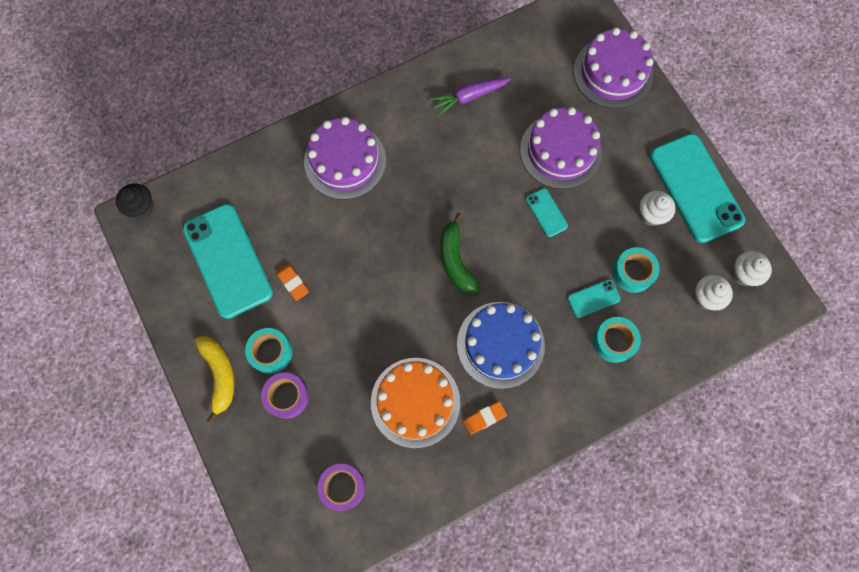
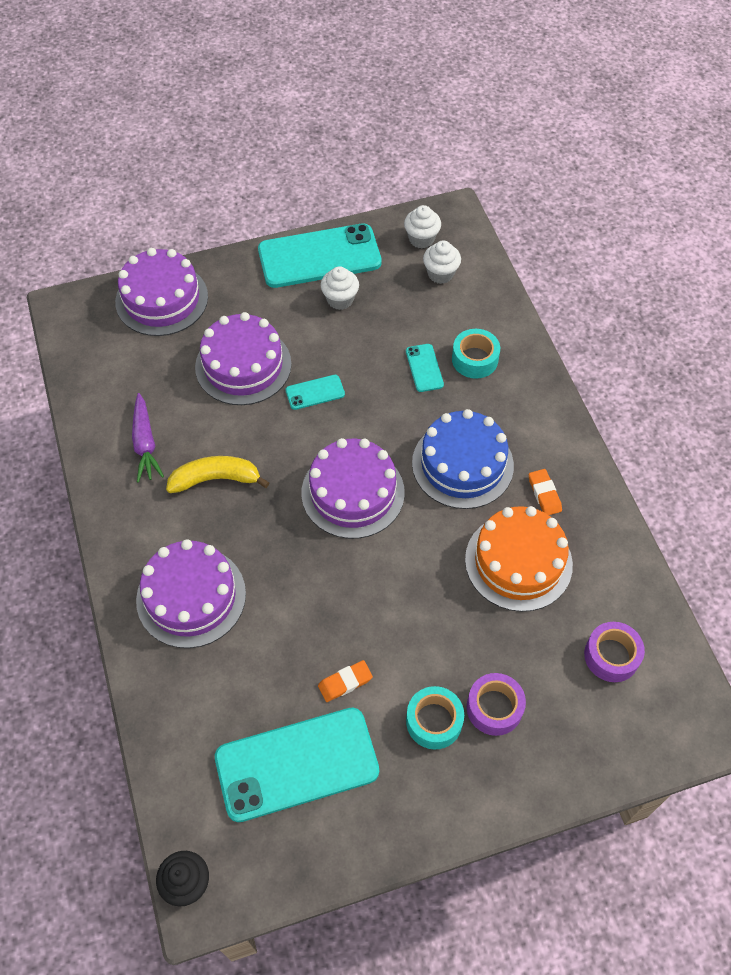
camera: 80 degrees left, 15 degrees down
(220, 375) = (455, 791): yellow banana -> yellow banana (215, 479)
(455, 260) = (353, 492): green banana -> purple cake
(633, 272) = (401, 328): turquoise tape -> none

